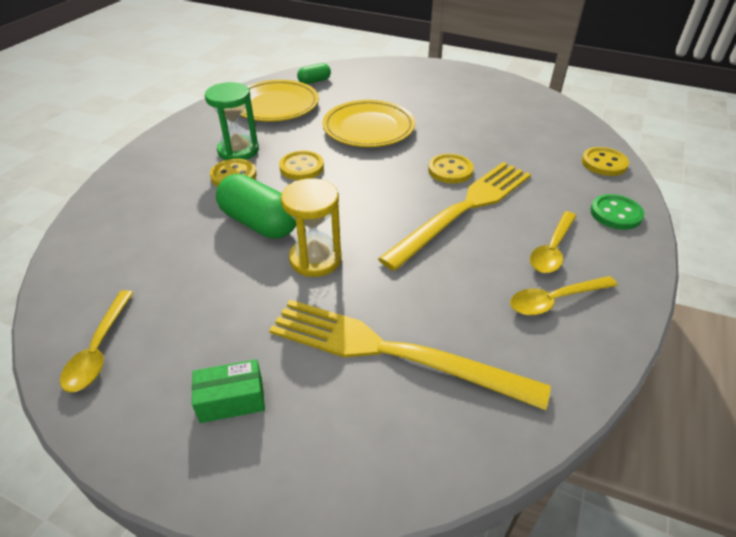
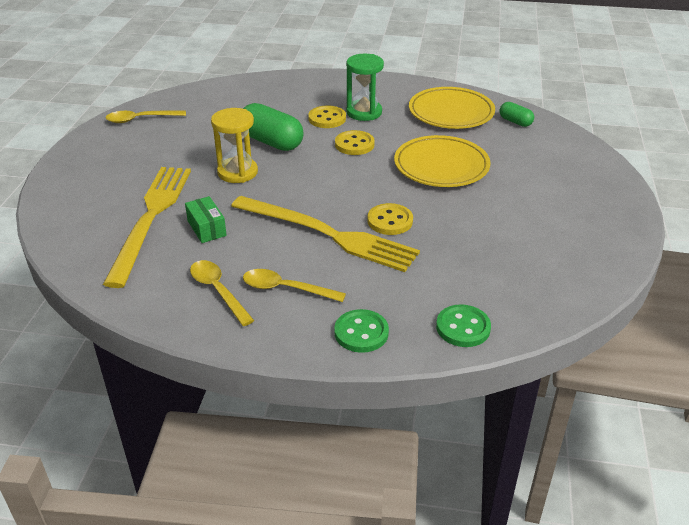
camera: 75 degrees right, 5 degrees down
(231, 400) = (108, 168): green box -> green box (206, 228)
(259, 223) = (271, 142): green capsule -> green capsule turned 75 degrees counterclockwise
(604, 163) = (463, 327): yellow button -> green button

